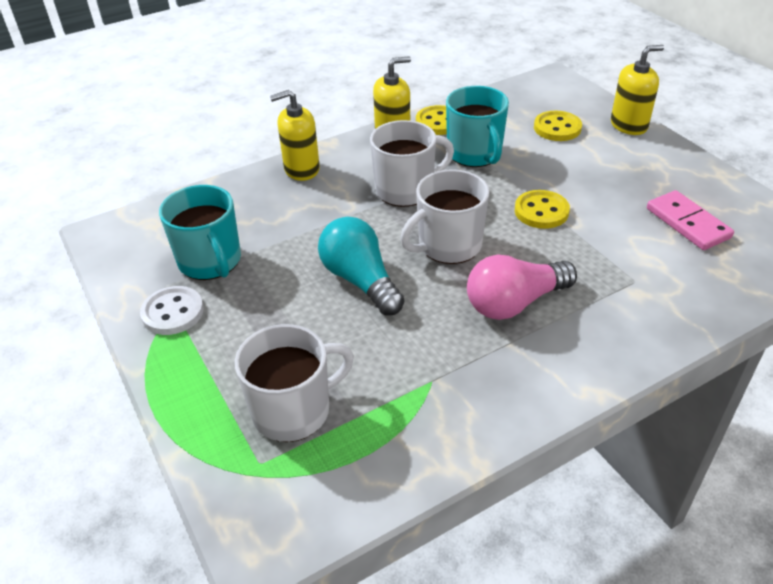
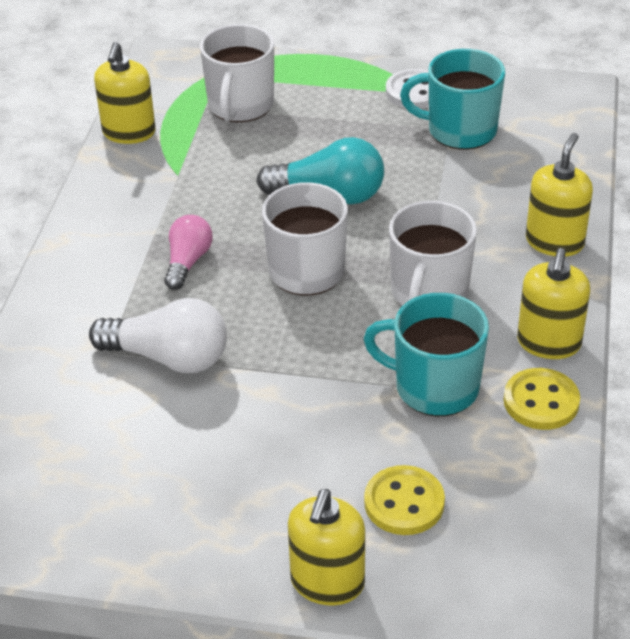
camera: 130 degrees right, 0 degrees up
(415, 463) = (129, 132): none -> yellow soap dispenser
(514, 303) = (188, 262): pink light bulb -> pink light bulb, size x0.63
(541, 211) = (273, 364): yellow button -> none
(598, 253) = (168, 358): none -> white light bulb
(688, 223) = (114, 460): pink domino -> none

